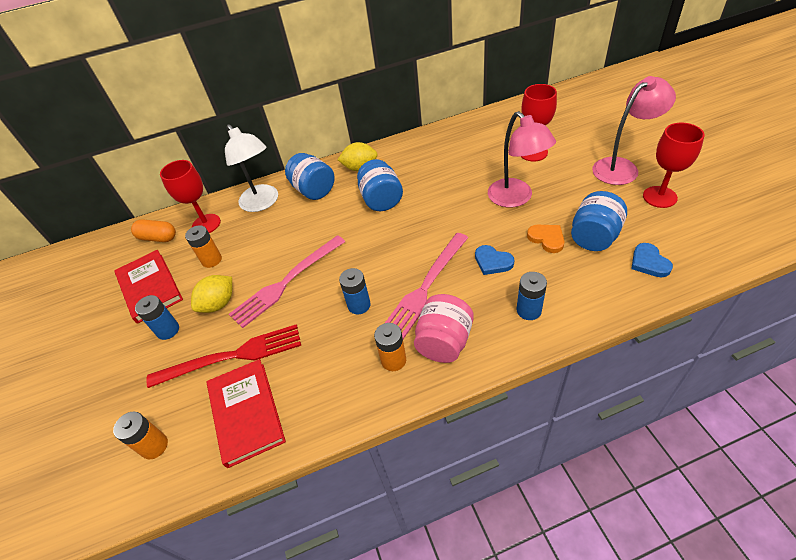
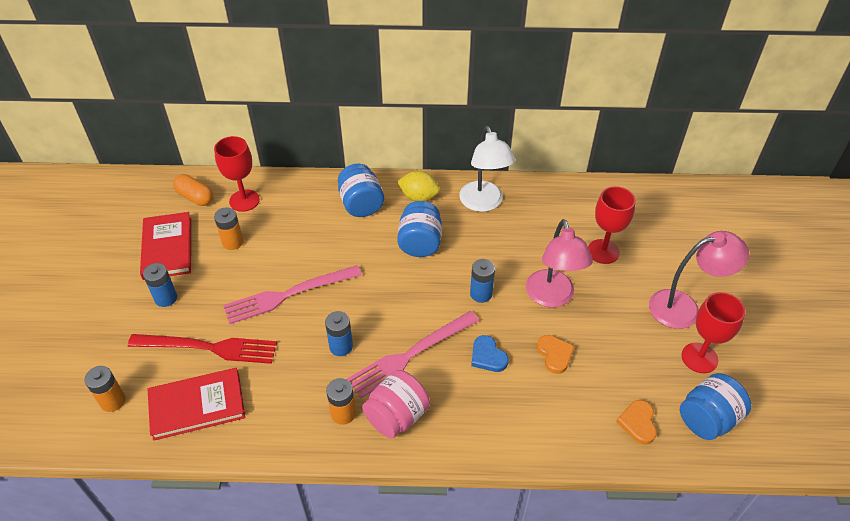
camera: 15 degrees right, 0 degrees up
(218, 304) = (219, 291): yellow lemon -> none
(246, 413) = (197, 405): red book -> red book turned 75 degrees clockwise
(263, 203) = (306, 199): white lamp -> white lamp (483, 203)
(528, 310) = (491, 420): blue battery -> blue battery (481, 294)
(594, 237) = (602, 373): blue jar -> blue jar (707, 419)
(649, 262) = (638, 423): blue heart -> orange heart

